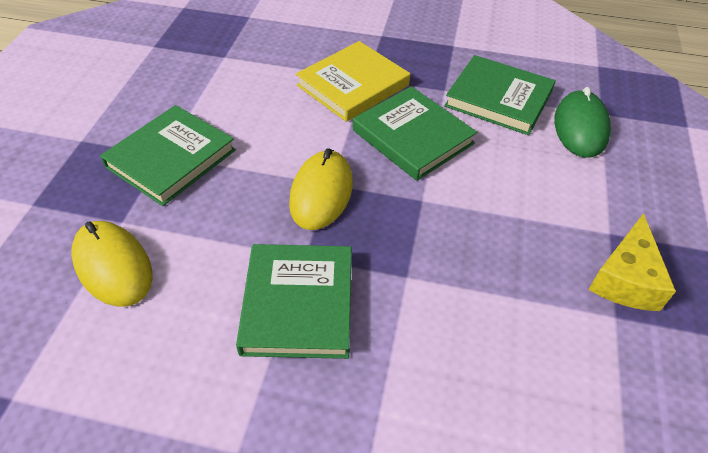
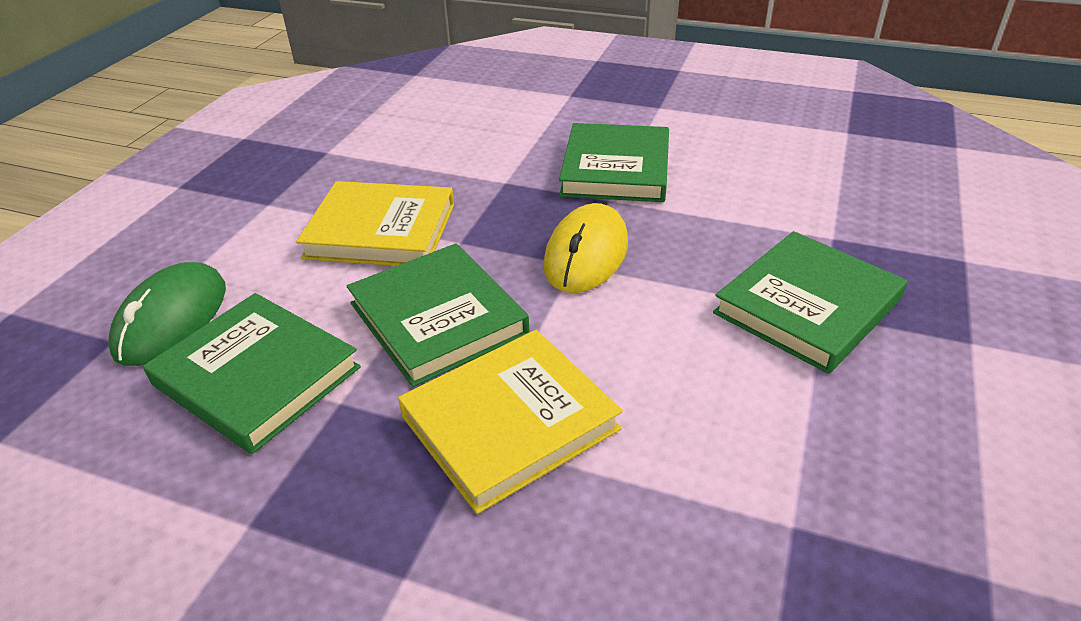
camera: 170 degrees left, 10 degrees down
(113, 266) = (816, 201): yellow mouse -> none
(491, 207) = (381, 230): none -> yellow book
(625, 279) = (291, 172): yellow cheese -> none

